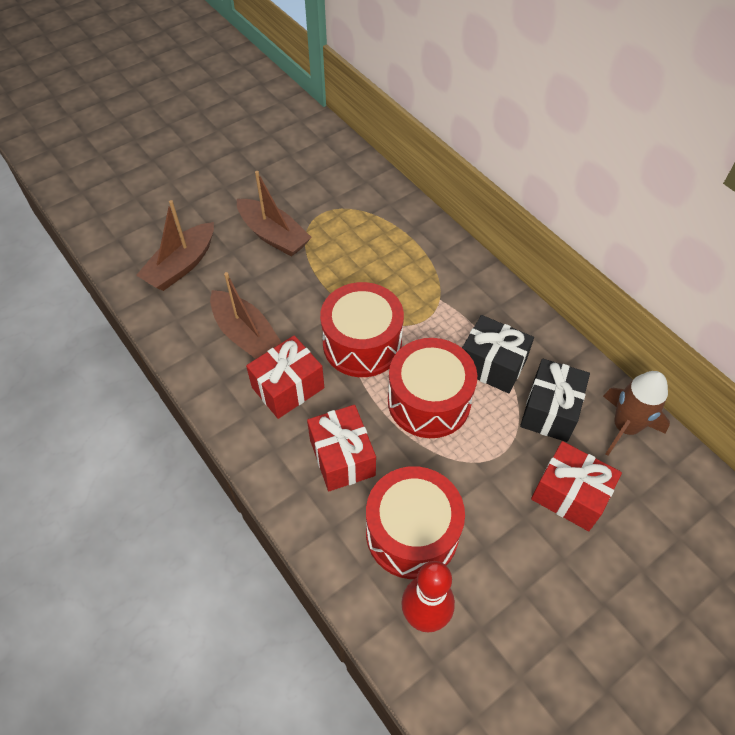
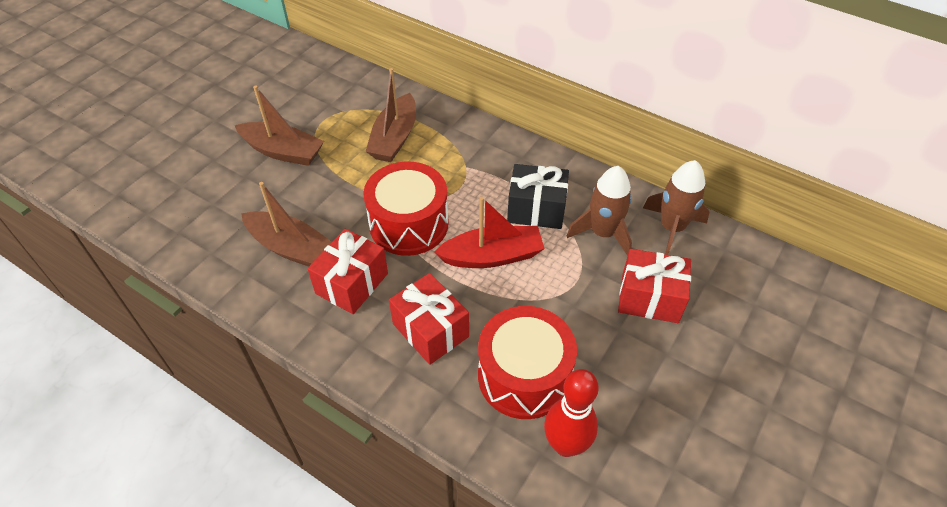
camera: 20 degrees left, 5 degrees down
(181, 265) = (197, 202): brown boat -> brown boat (394, 138)
(429, 401) = (492, 256): red drum -> red boat
(550, 410) = (603, 233): black gift -> brown rocket

